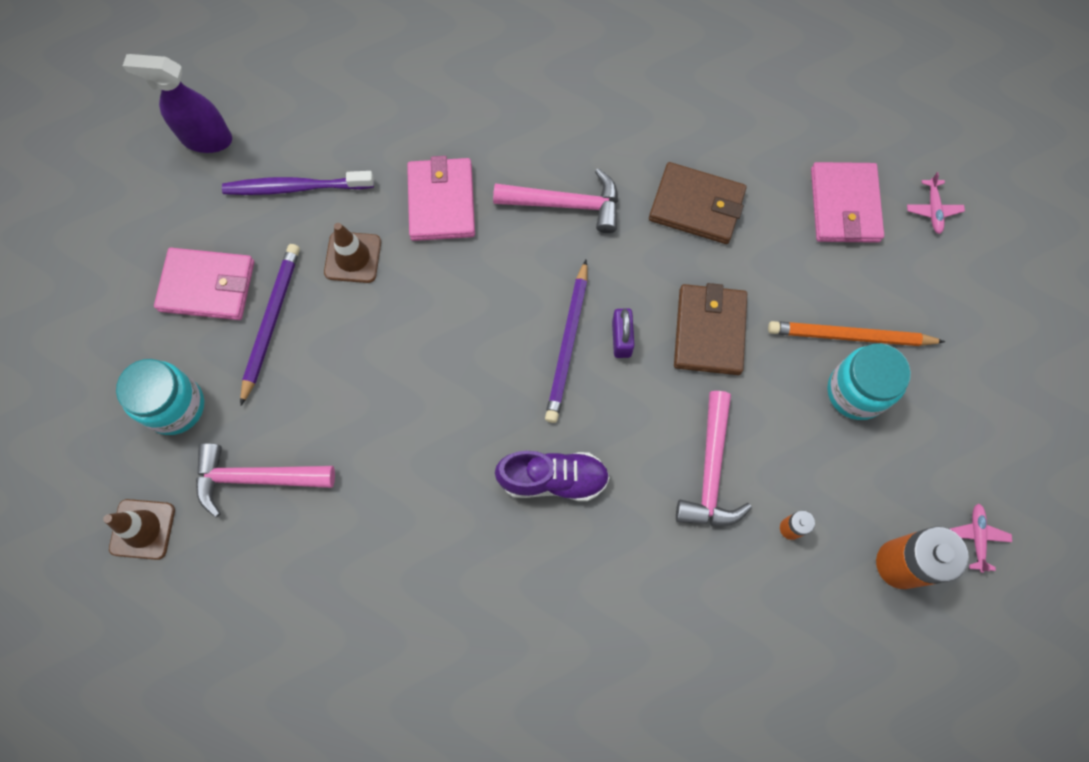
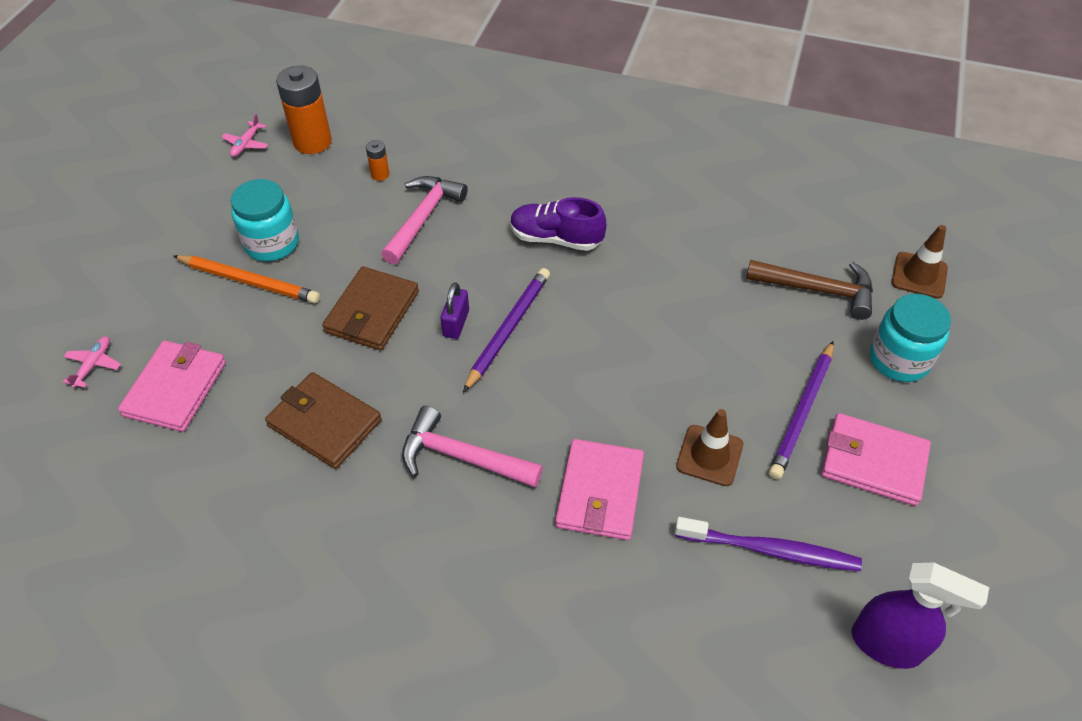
camera: 165 degrees left, 20 degrees down
(256, 478) = (817, 290): pink hammer -> brown hammer

